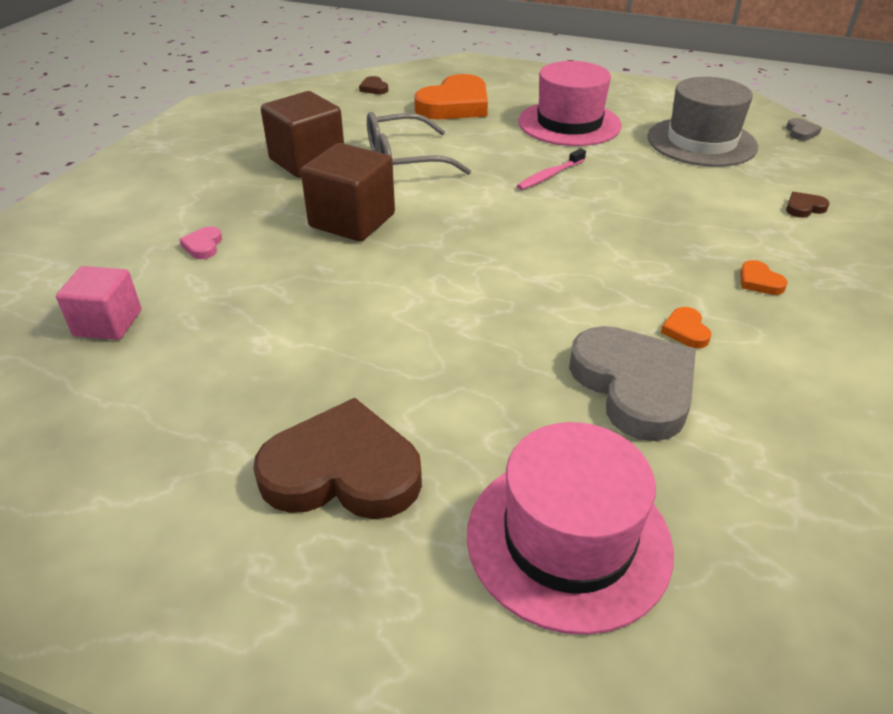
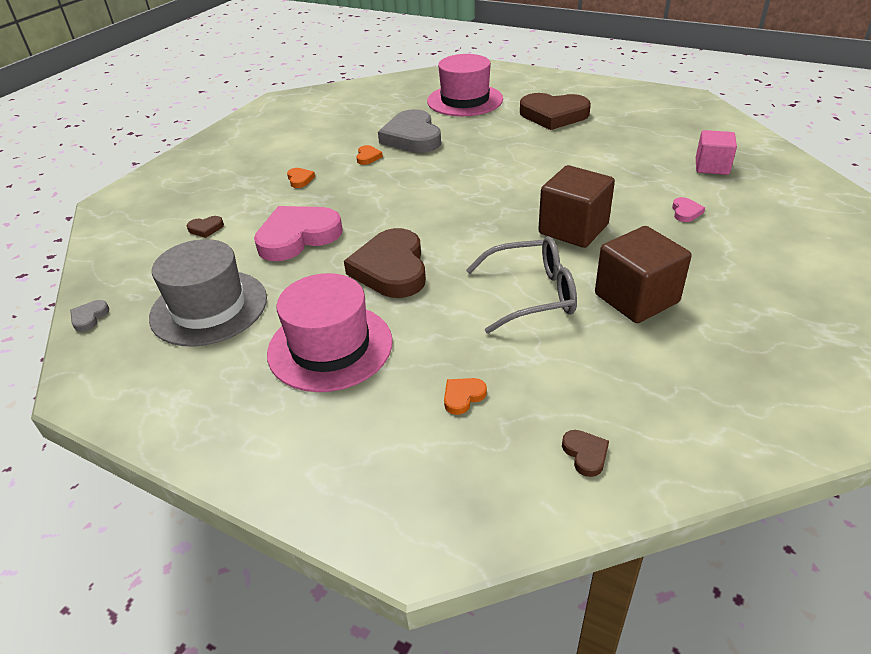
camera: 170 degrees left, 0 degrees up
(455, 105) = (463, 397): orange heart -> orange heart, size x0.41
(550, 175) = (391, 269): pink toothbrush -> brown heart
(679, 202) = (297, 237): none -> pink heart

